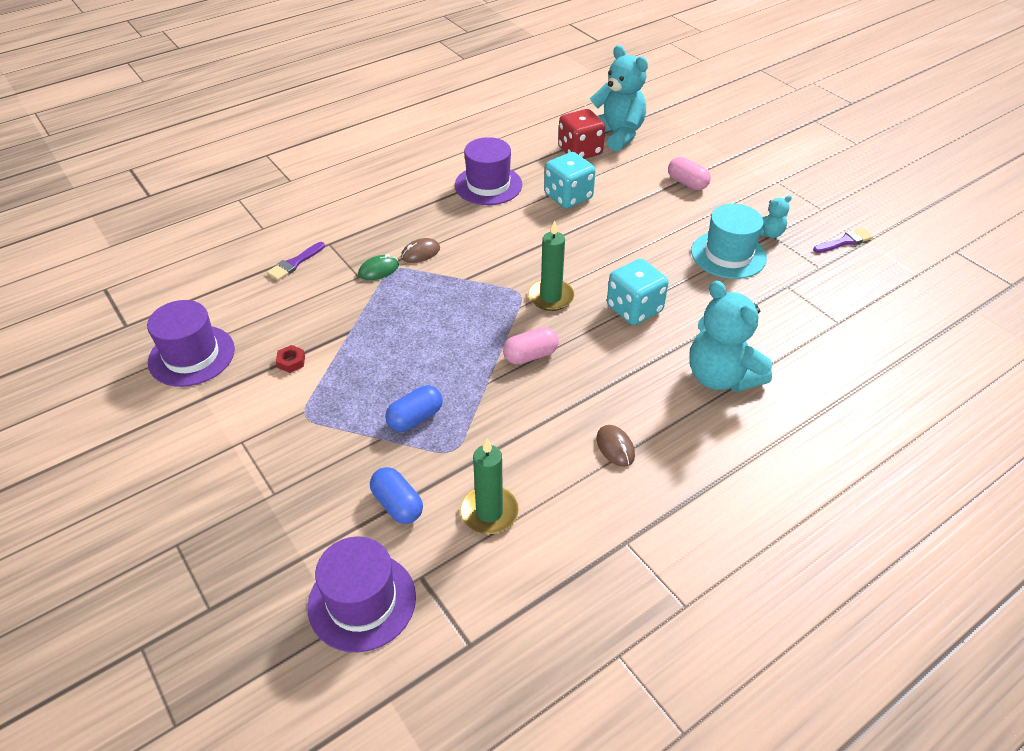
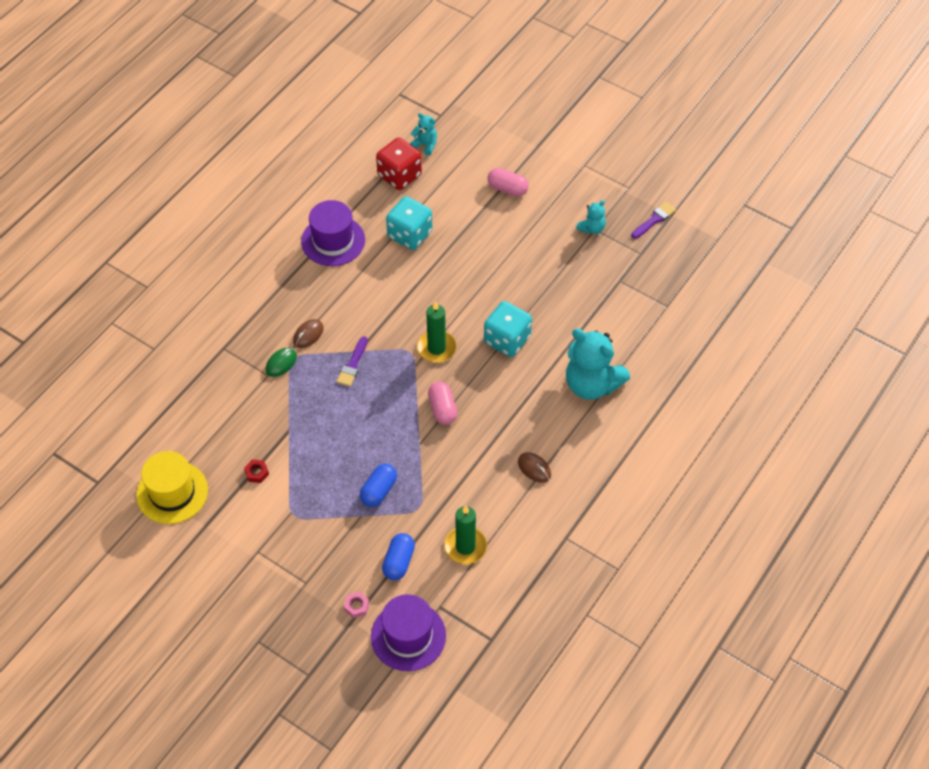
camera: 20 degrees left, 10 degrees up
(192, 355) = (172, 492): purple hat -> yellow hat
(295, 263) = (205, 377): purple brush -> purple brush (352, 364)
(318, 541) = (356, 606): none -> pink nut
(397, 504) = (399, 562): blue capsule -> blue capsule turned 75 degrees clockwise
(530, 355) = (442, 409): pink capsule -> pink capsule turned 60 degrees counterclockwise
(616, 135) = (425, 145): turquoise teddy bear -> turquoise teddy bear, size x0.47
(728, 255) = (565, 261): turquoise hat -> none

